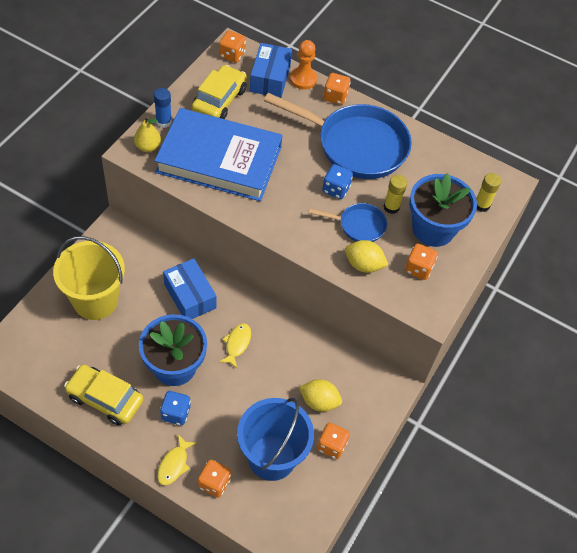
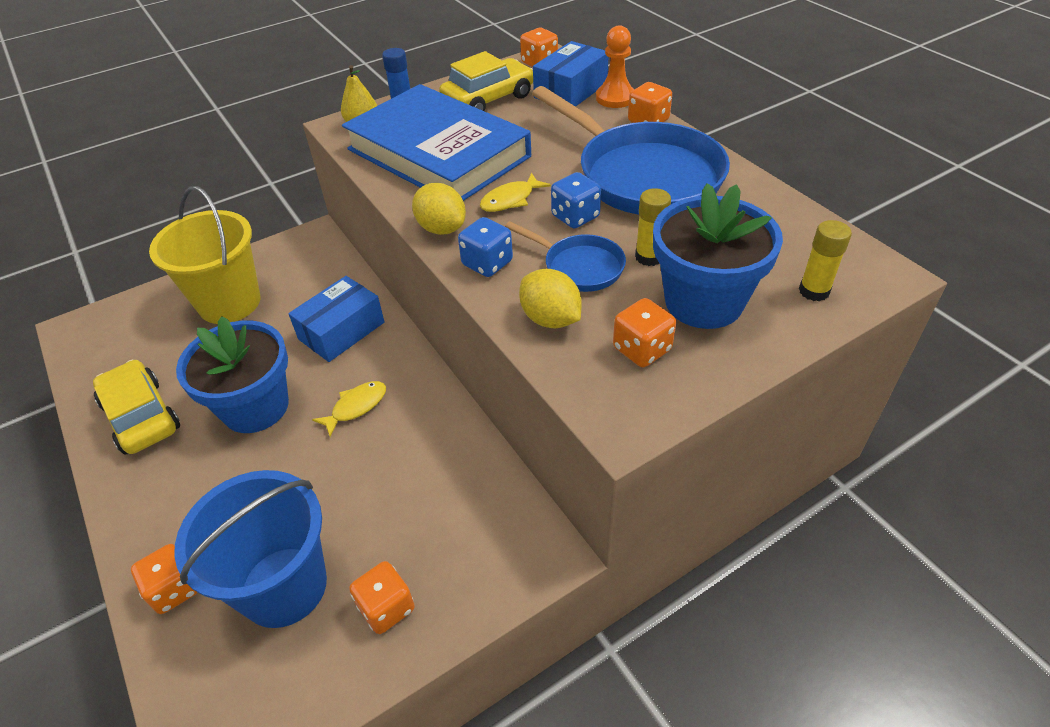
camera: 35 degrees right, 10 degrees down
(174, 464) = (147, 537): yellow fish -> yellow fish (510, 200)
(176, 413) = (207, 467): blue dice -> blue dice (487, 263)
(190, 296) = (341, 331): blue box -> blue box turned 45 degrees clockwise
(319, 401) = (414, 530): yellow lemon -> yellow lemon (441, 228)

